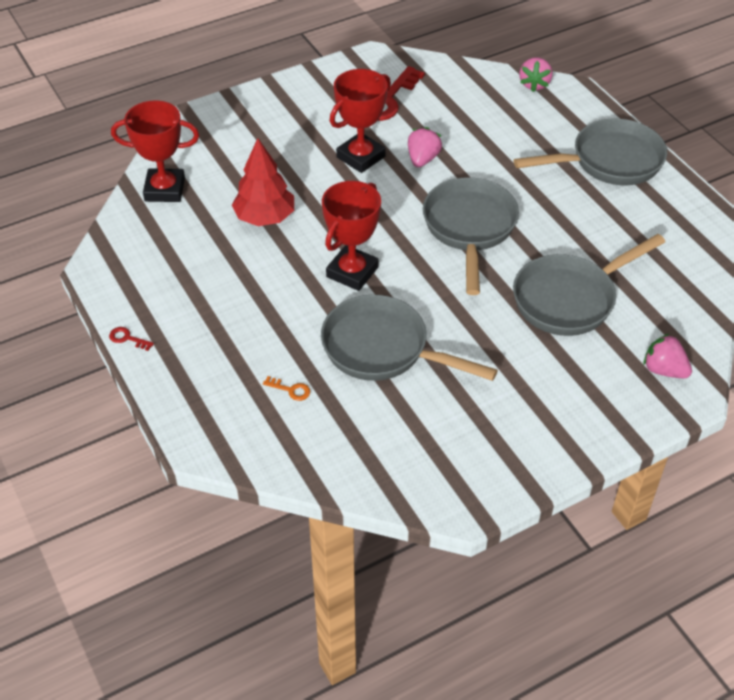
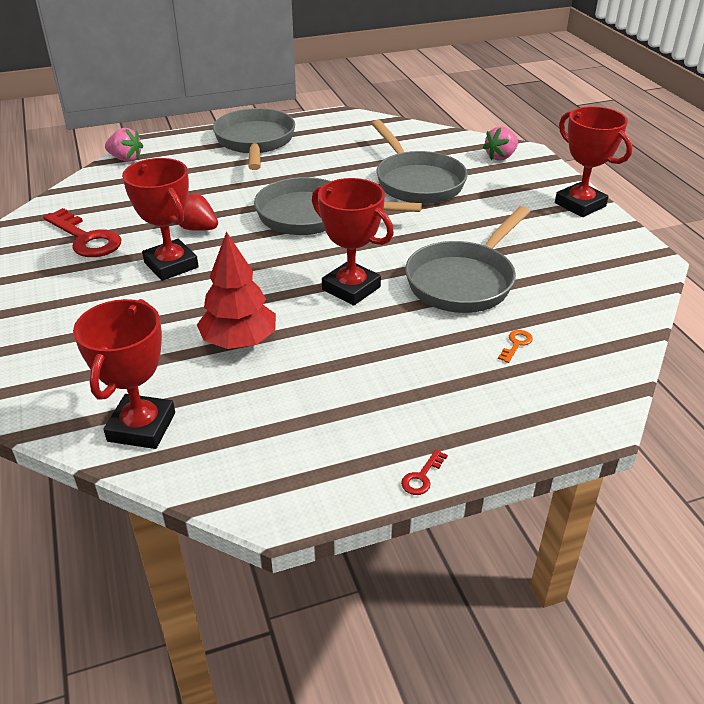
camera: 80 degrees left, 10 degrees down
(422, 159) = (198, 228): pink strawberry -> red strawberry
(568, 446) = (580, 205): none -> red trophy

